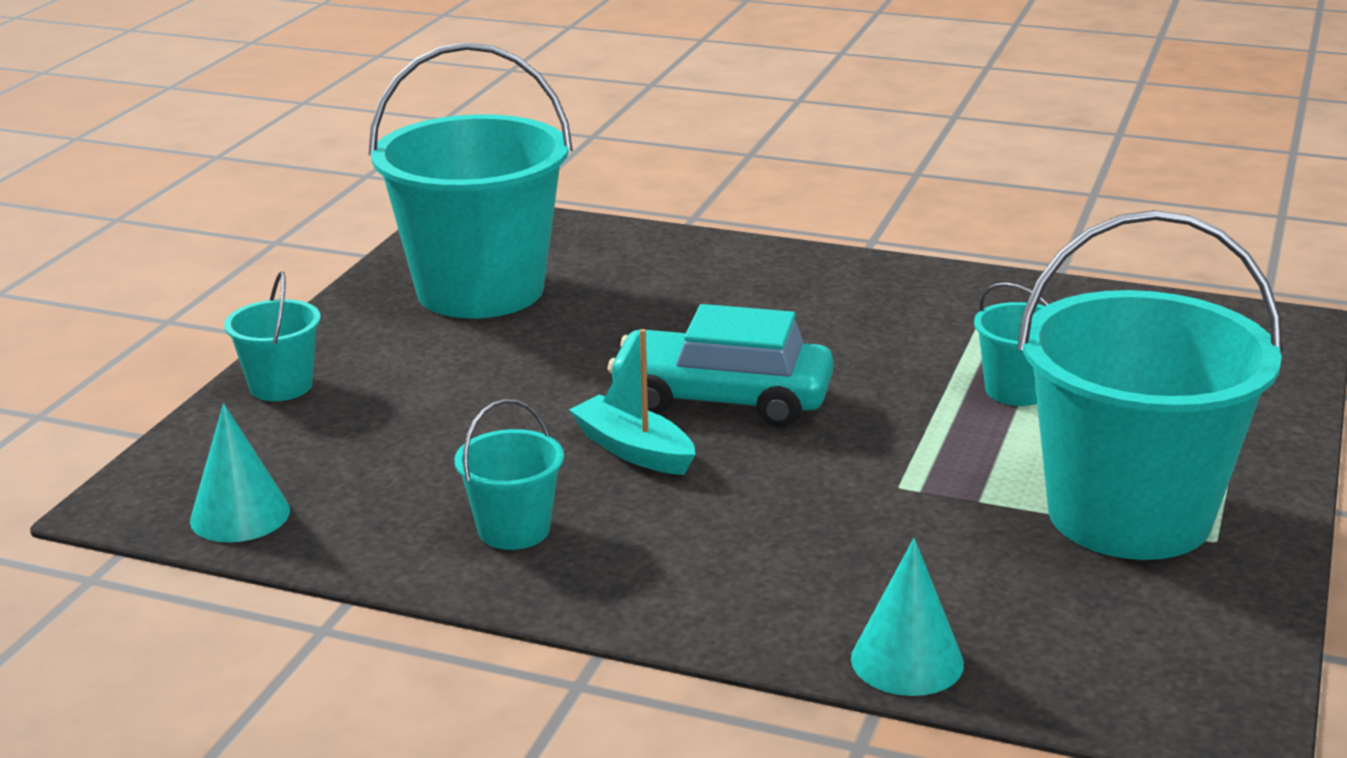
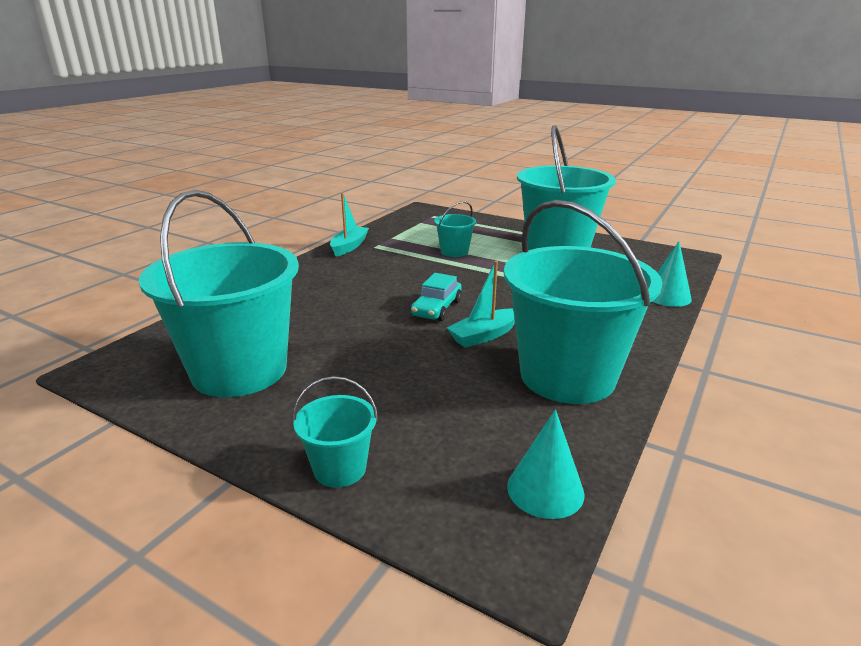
camera: 80 degrees left, 0 degrees up
(514, 530) = (567, 376): turquoise bucket -> turquoise bucket, size x2.25
(722, 399) = (437, 308): turquoise car -> turquoise car, size x0.62
(969, 285) = (349, 246): none -> turquoise boat

